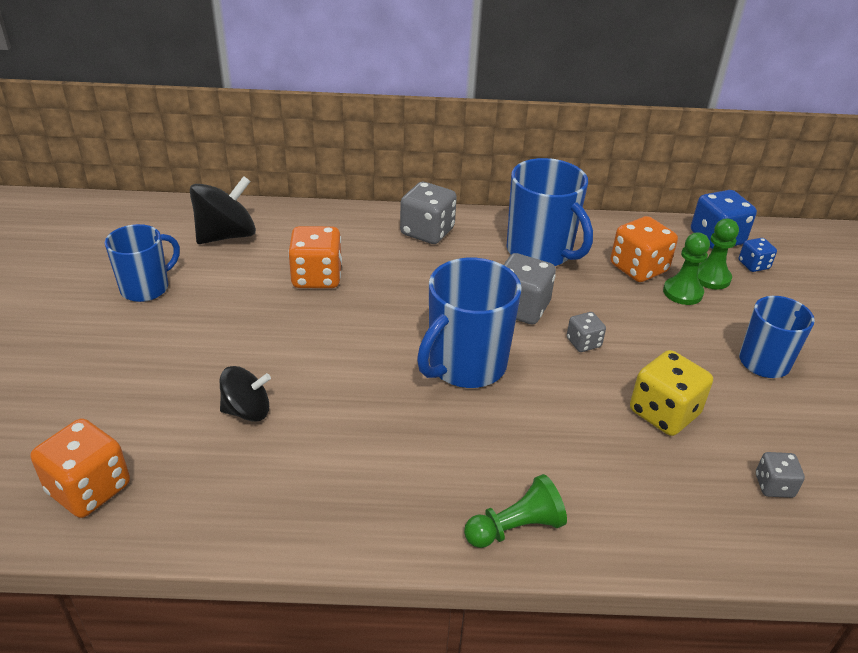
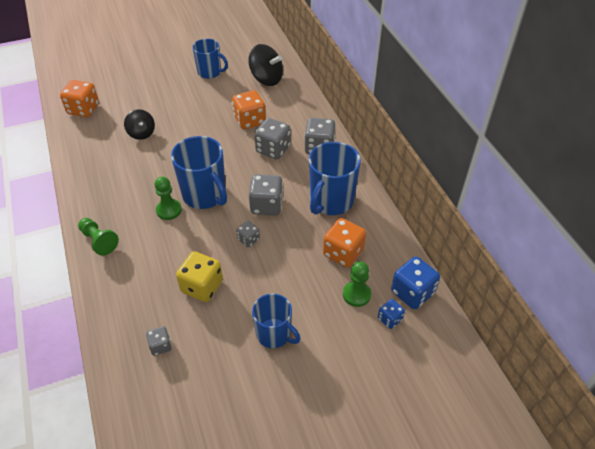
camera: 70 degrees right, 10 degrees up
(402, 272) = (273, 149): none -> grey dice
(465, 365) = (205, 195): blue mug -> blue mug turned 150 degrees counterclockwise
(682, 292) = (328, 280): green pawn -> green pawn (169, 210)

